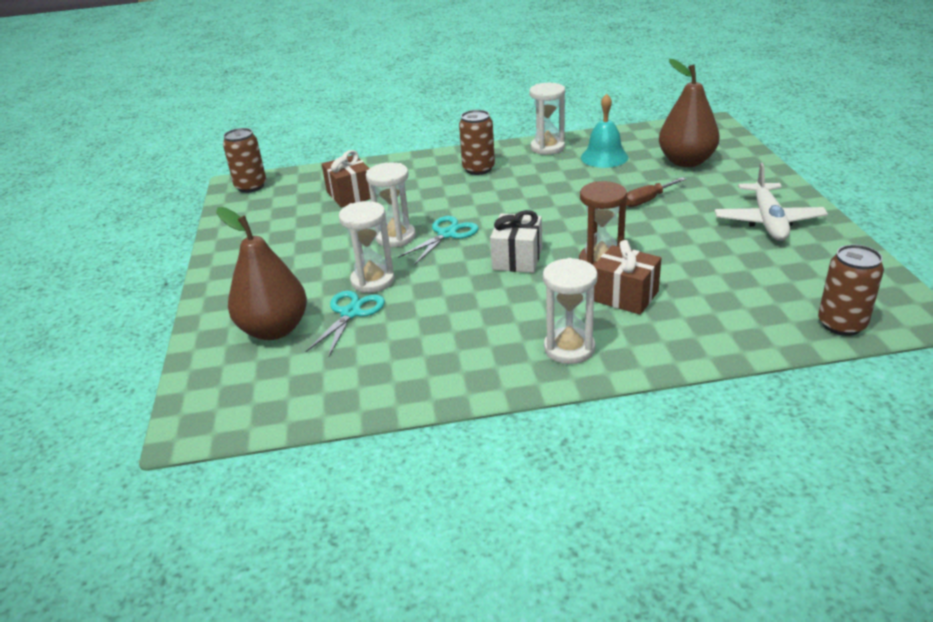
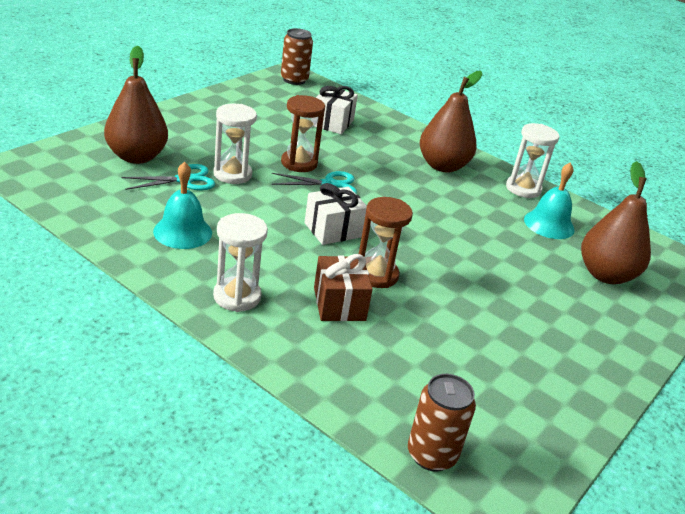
camera: 40 degrees right, 0 degrees up
(350, 195) = (332, 123): brown gift -> white gift
(395, 237) = (299, 163): white hourglass -> brown hourglass
(438, 345) = (182, 232): none -> turquoise bell
(478, 169) = (442, 166): brown can -> brown pear
(647, 200) = (506, 271): brown screwdriver -> none
(768, 221) = (561, 358): white plane -> none

